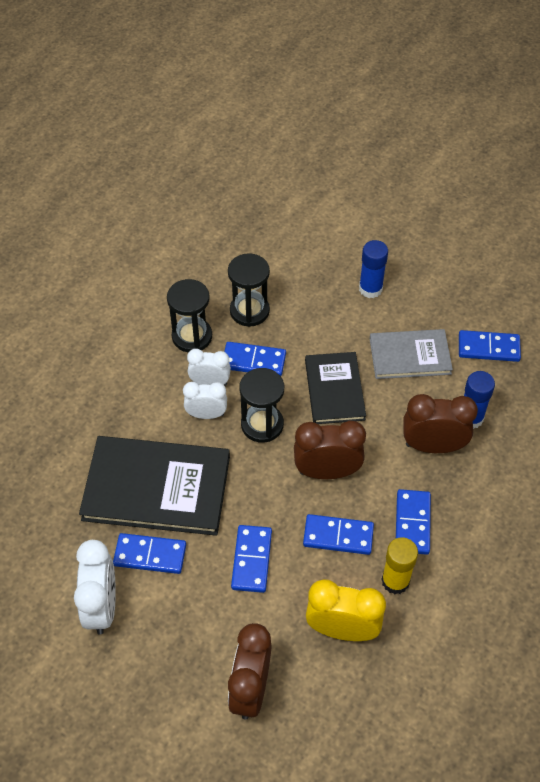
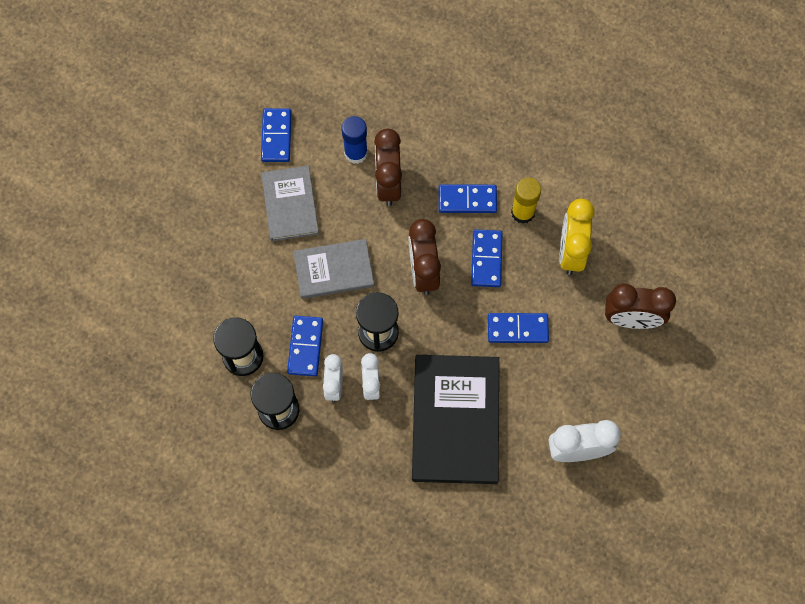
camera: 95 degrees left, 15 degrees up
(150, 555) = (523, 416): blue domino -> none
(334, 390) = (334, 270): black book -> grey book
(370, 289) = (209, 242): blue glue stick -> none

